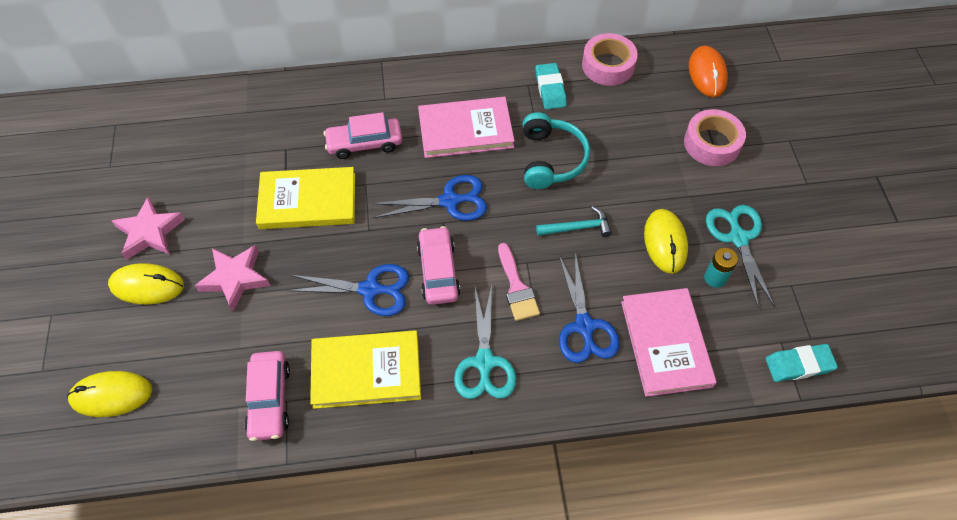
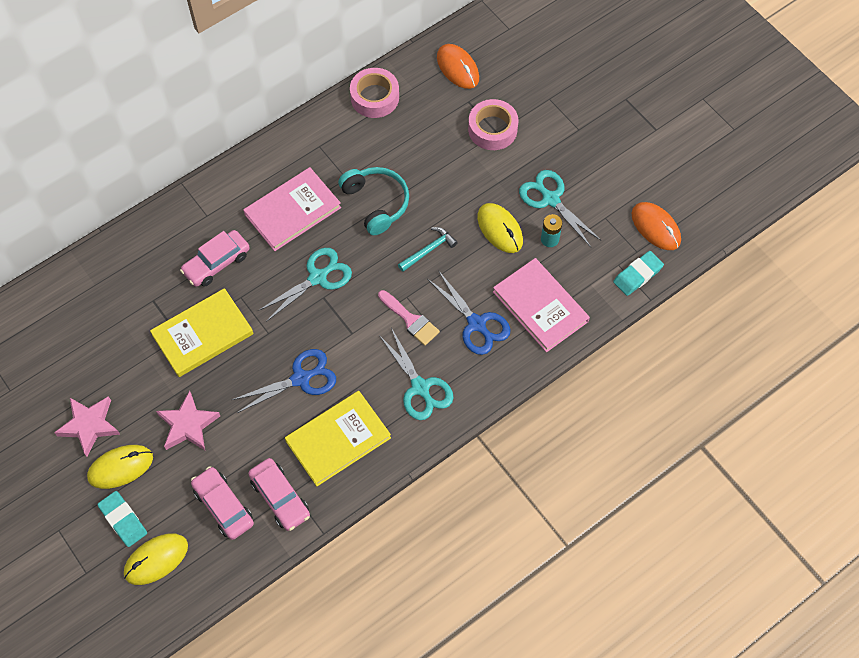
camera: 30 degrees left, 5 degrees up
(438, 271) = (344, 338): pink car -> pink car (223, 506)
(450, 201) = (318, 277): blue scissors -> turquoise scissors
(550, 89) = (340, 141): turquoise eraser -> turquoise eraser (123, 520)
(847, 323) = (655, 227): none -> orange mouse

